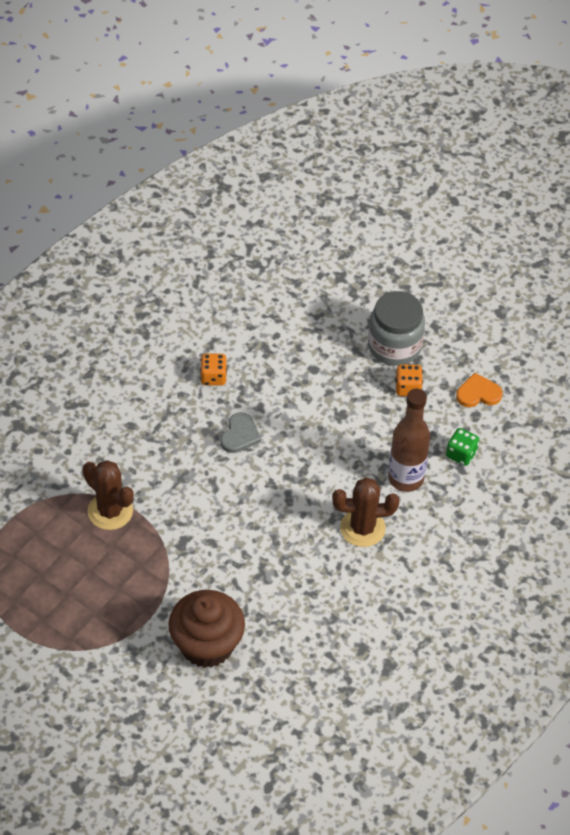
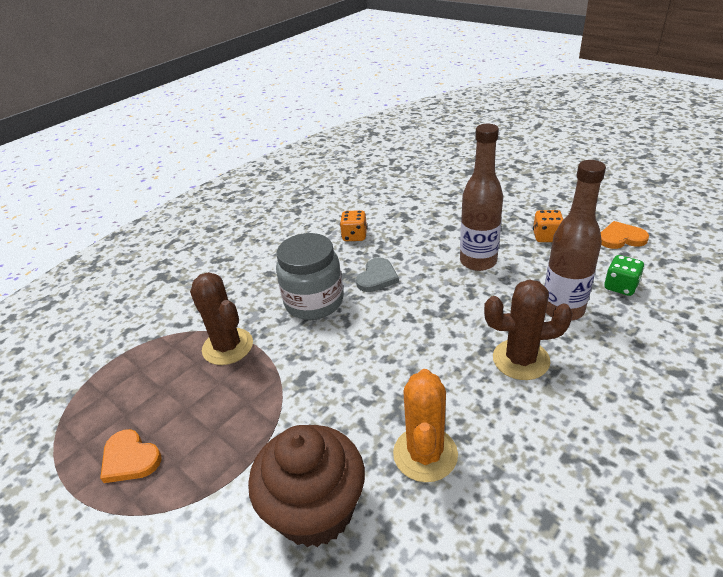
camera: 10 degrees right, 15 degrees down
(58, 610) = (130, 459): none -> orange heart
(283, 606) = (425, 454): none -> orange cactus
(337, 418) = (478, 261): none -> brown bottle
(394, 346) = (526, 209): grey jar -> grey jar (314, 302)

